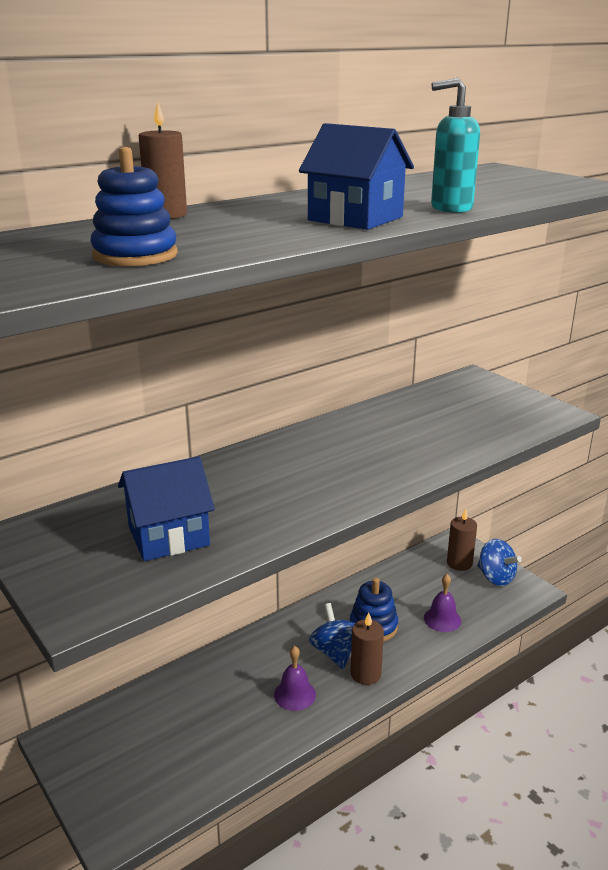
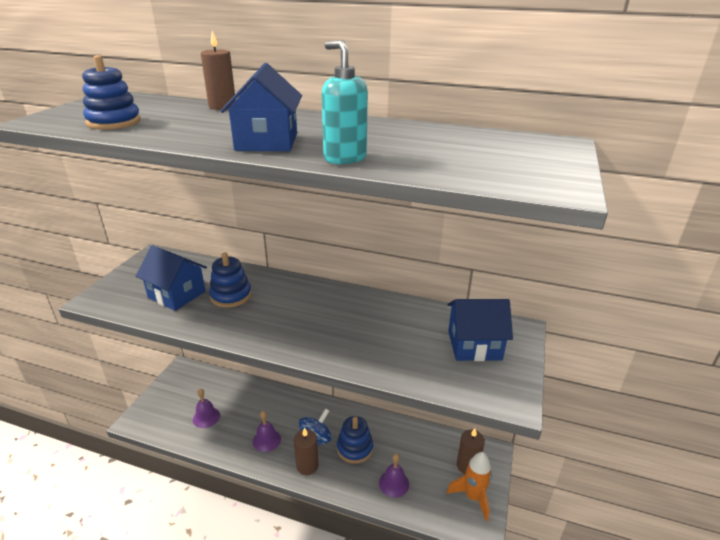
camera: 55 degrees right, 5 degrees up
(194, 742) = (206, 417): none -> purple bell
(228, 497) = (231, 296): none -> blue stacking toy
(476, 401) = (474, 345): none -> blue house
(495, 577) = (473, 497): blue spinning top -> orange rocket

